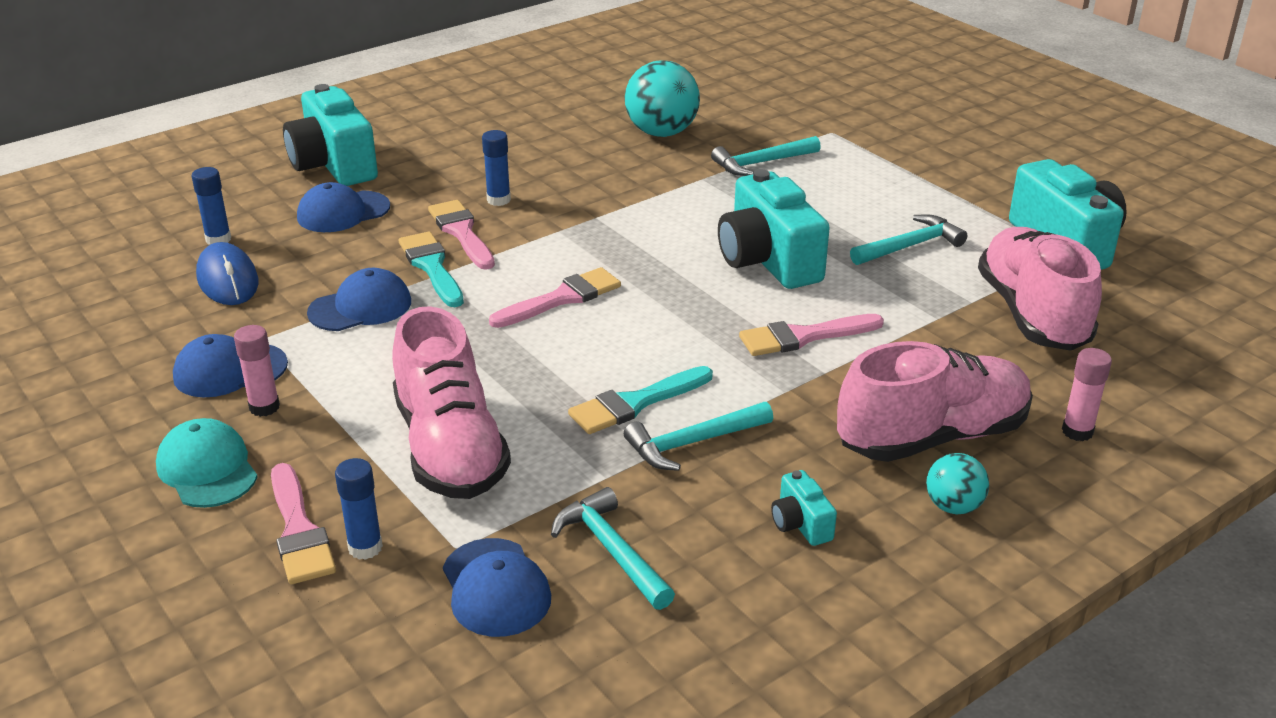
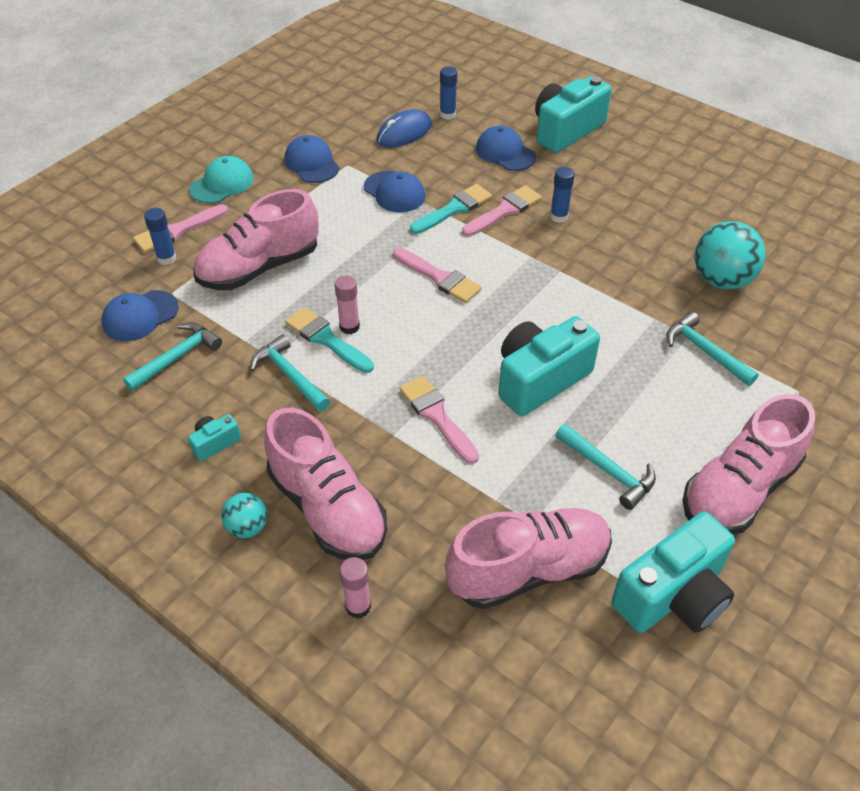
camera: 75 degrees right, 15 degrees up
(264, 407) = (281, 186): pink glue stick -> pink glue stick (349, 327)
(946, 186) = (739, 490): none -> pink shoe

